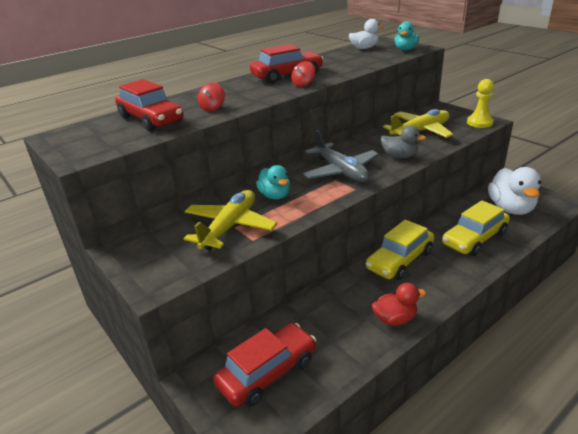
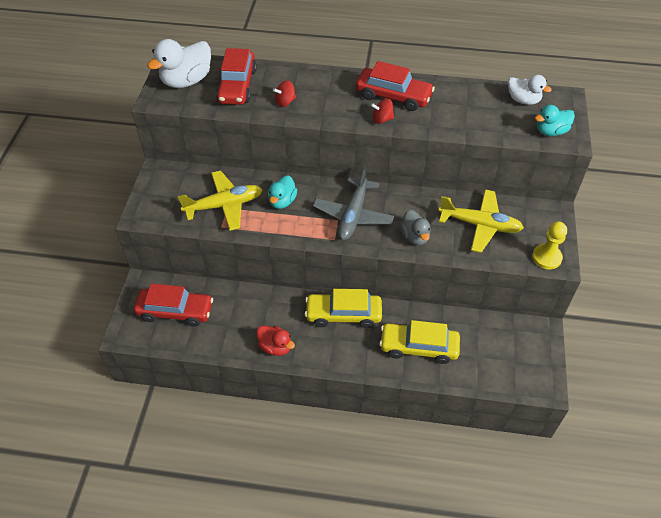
camera: 45 degrees right, 20 degrees up
(510, 208) = (494, 352): white duck -> white duck (186, 81)

